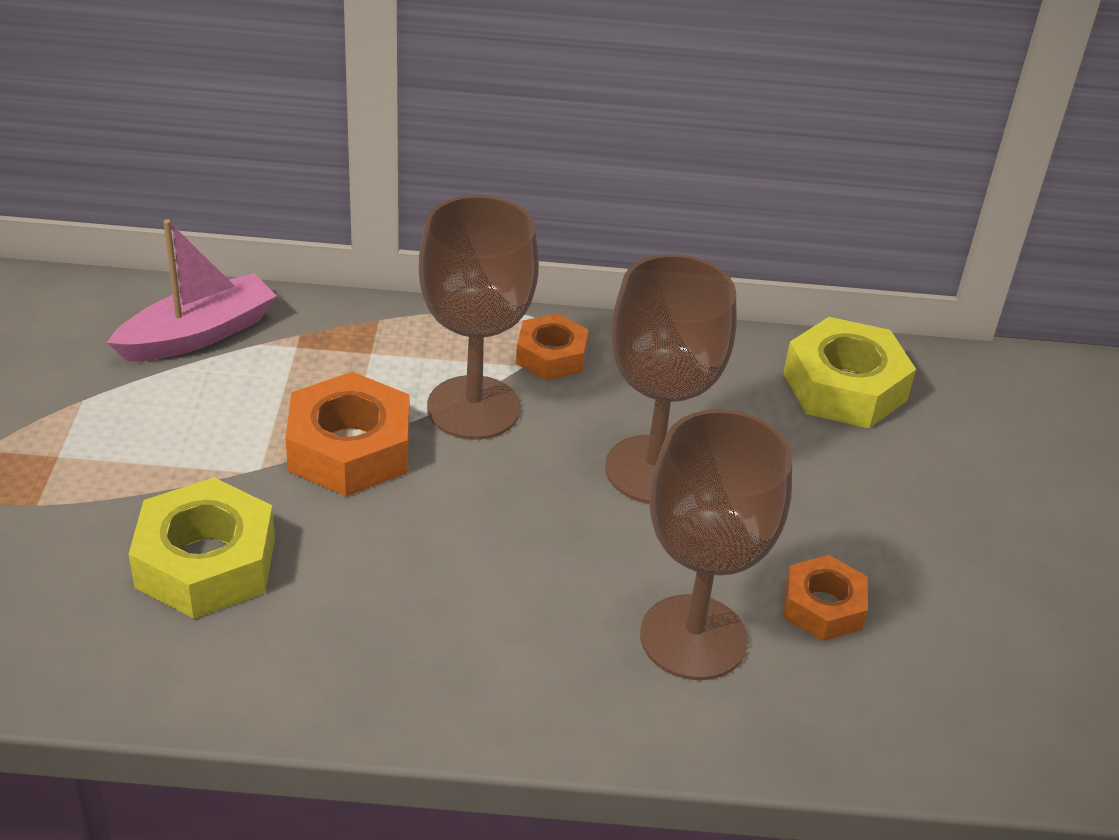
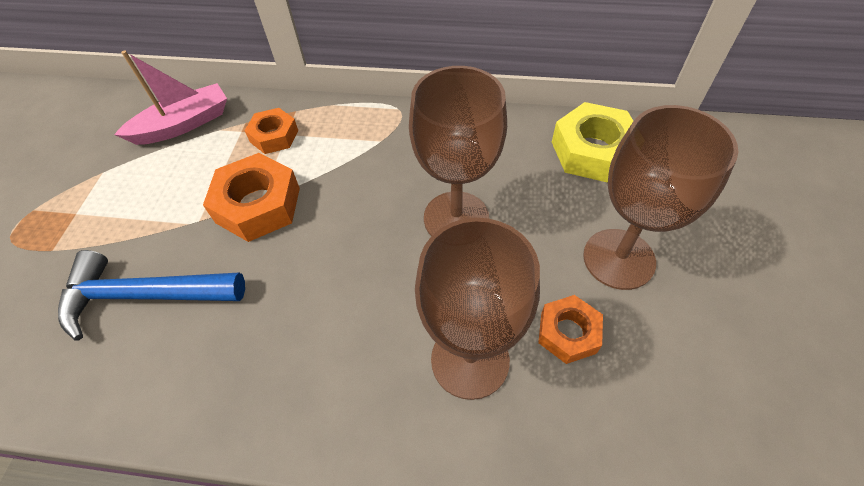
camera: 10 degrees right, 15 degrees up
(206, 563) = (145, 296): yellow nut -> blue hammer
(473, 408) = (343, 173): brown goblet -> brown goblet (618, 259)
(551, 356) = (399, 133): orange nut -> orange nut (274, 136)

